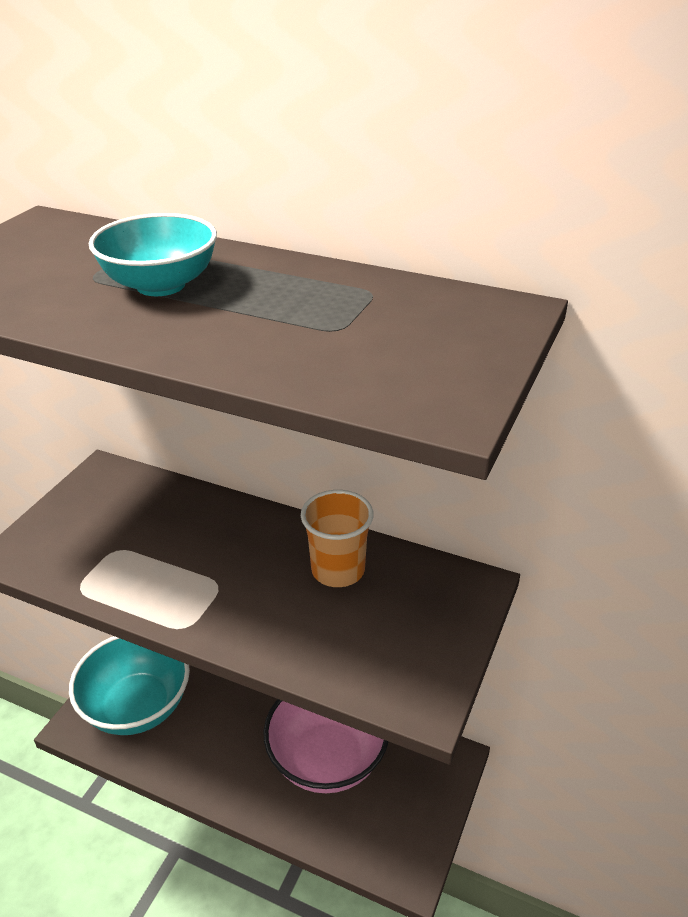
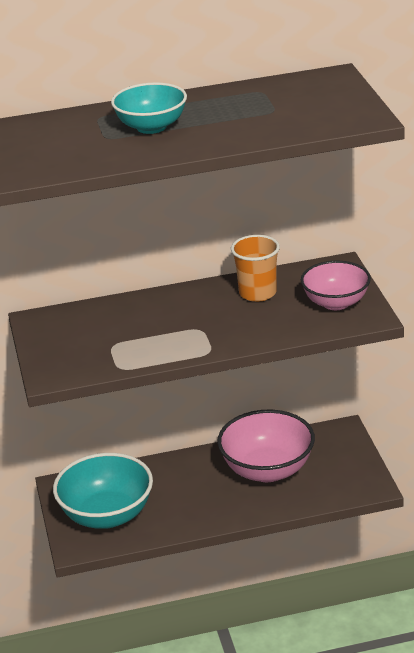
camera: 35 degrees left, 5 degrees down
(408, 646) = (336, 303): none -> pink bowl

